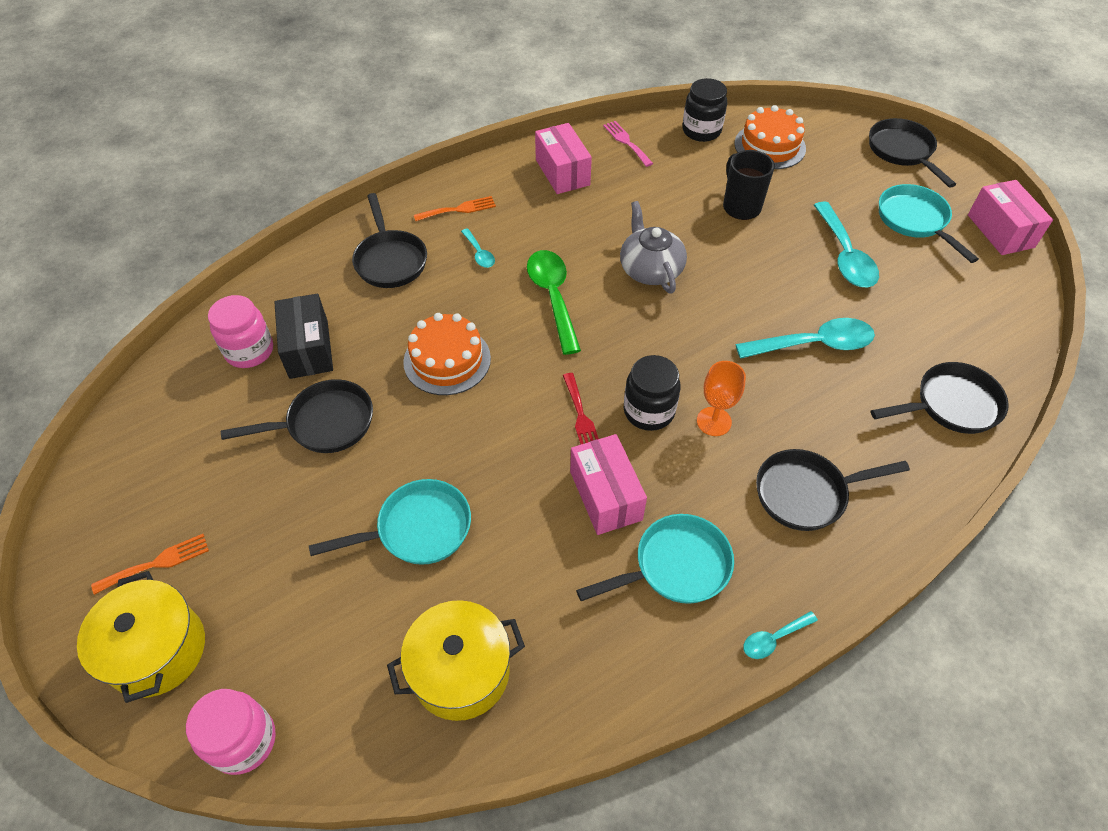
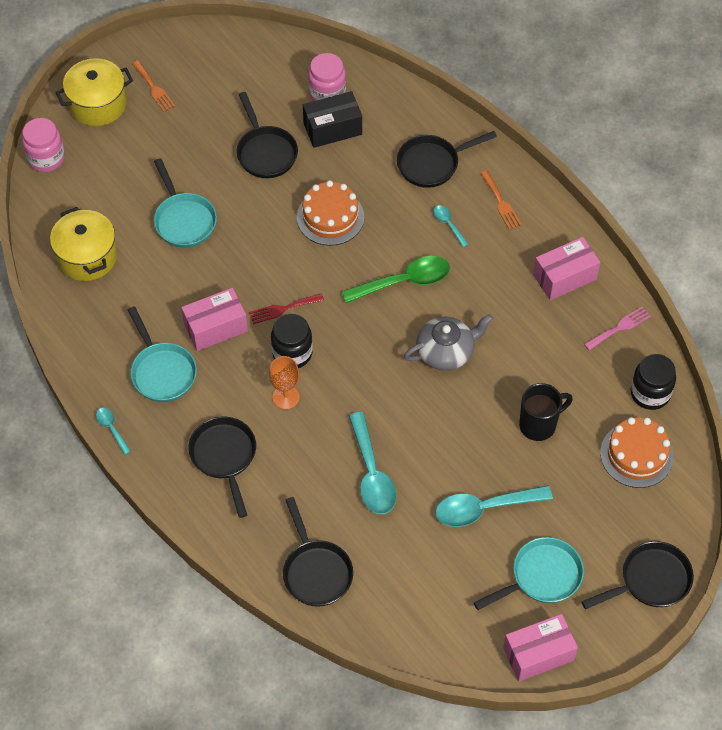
camera: 85 degrees right, 5 degrees up
(479, 253) = (448, 224): turquoise spoon -> turquoise spoon turned 90 degrees clockwise

